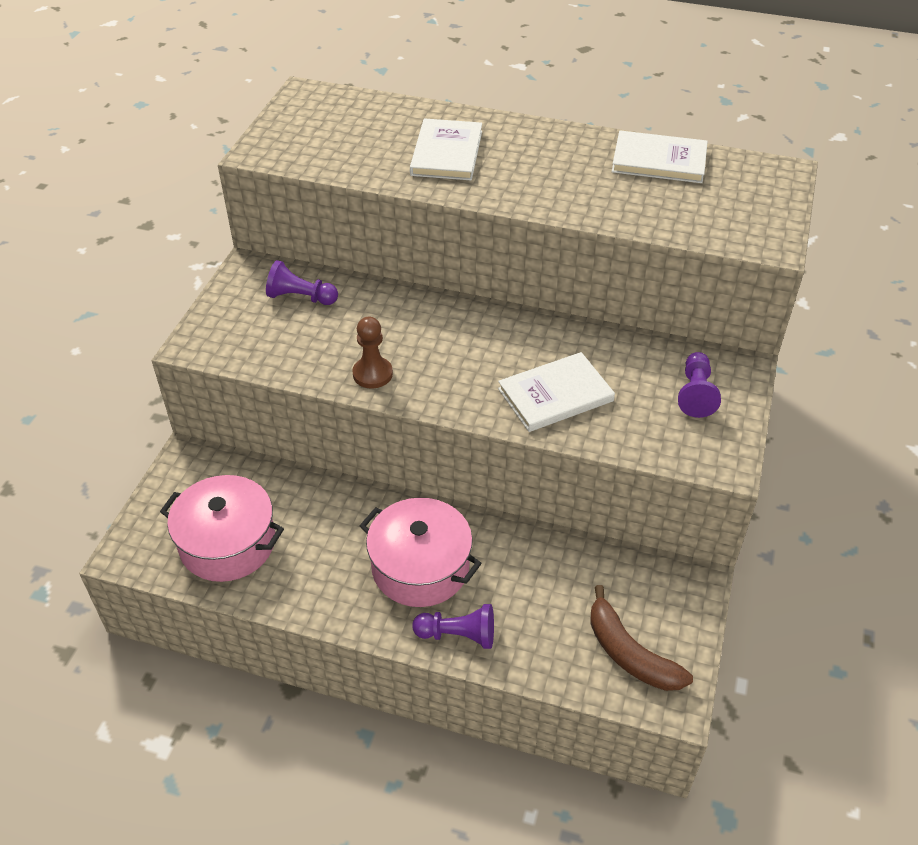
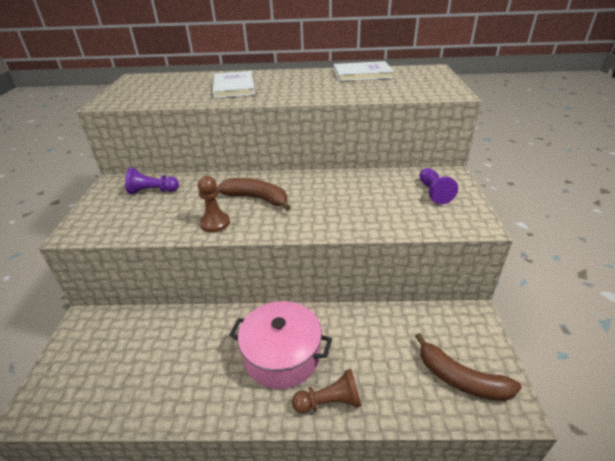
camera: 15 degrees left, 10 degrees down
(228, 543) = (123, 378): pink pot -> none
(439, 344) = (257, 198): none -> brown banana
(458, 635) = (329, 402): purple pawn -> brown pawn
(555, 395) = (346, 210): white book -> none

